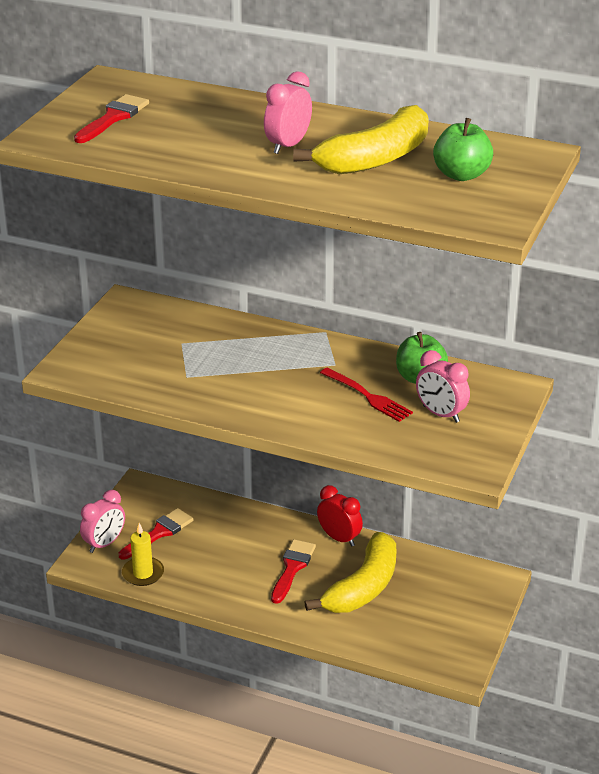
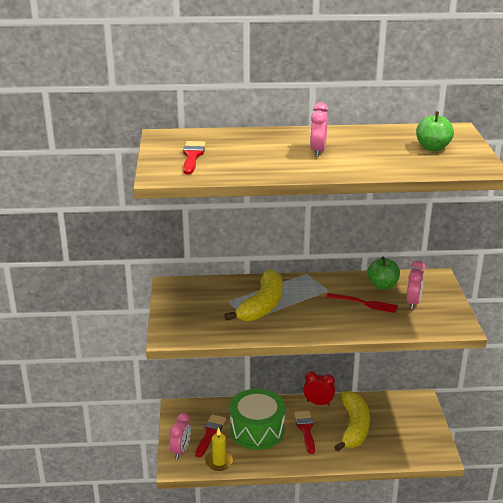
camera: 25 degrees left, 5 degrees down
(224, 549) = (257, 430): none -> green drum
(375, 158) = (375, 148): yellow banana -> yellow banana (262, 305)
(441, 414) = (413, 302): pink clock -> pink clock turned 90 degrees counterclockwise

